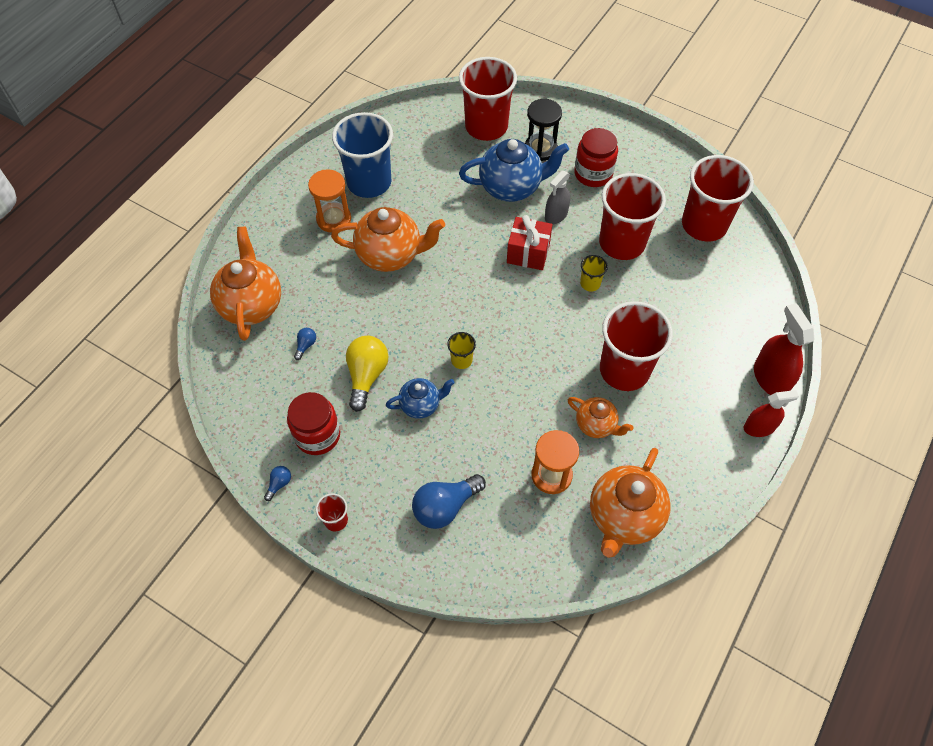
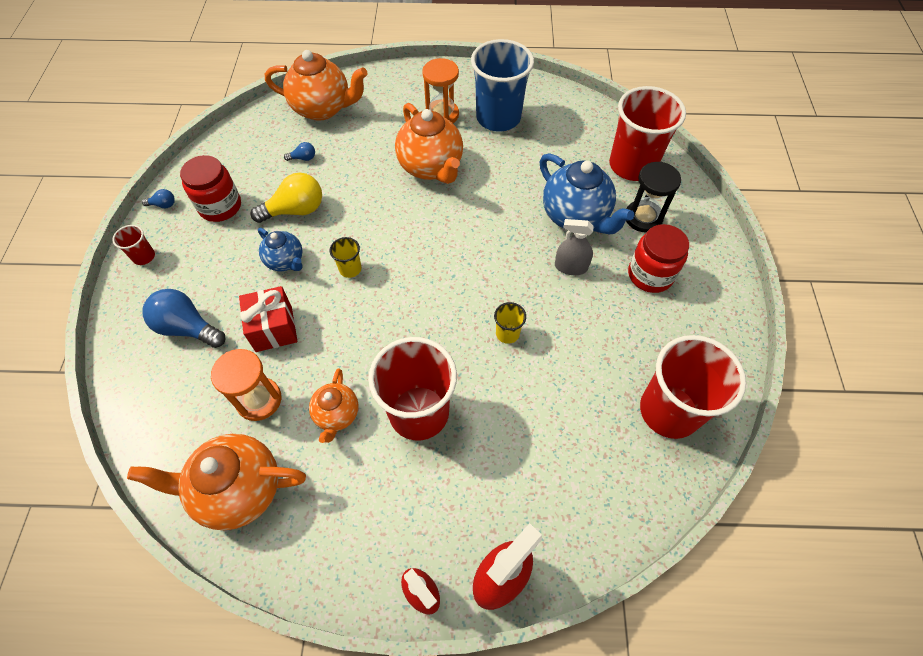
camera: 60 degrees right, 0 degrees up
(251, 305) = (323, 108): orange teapot -> orange teapot turned 45 degrees clockwise
(528, 253) = (507, 265): red gift -> red gift (274, 328)
(622, 243) = (580, 340): red cup -> none

